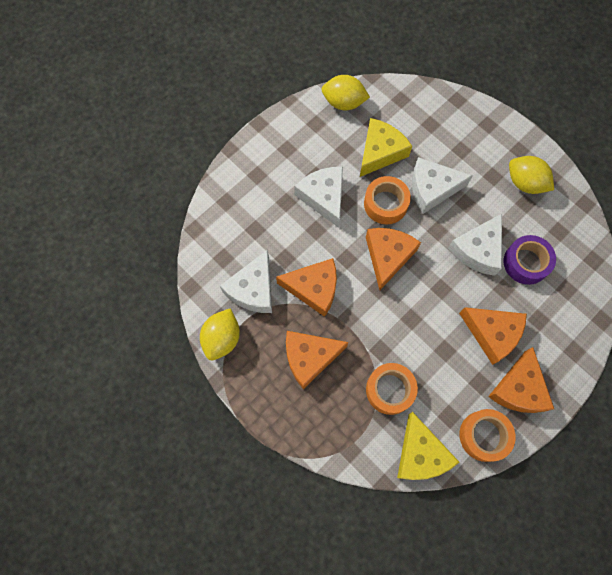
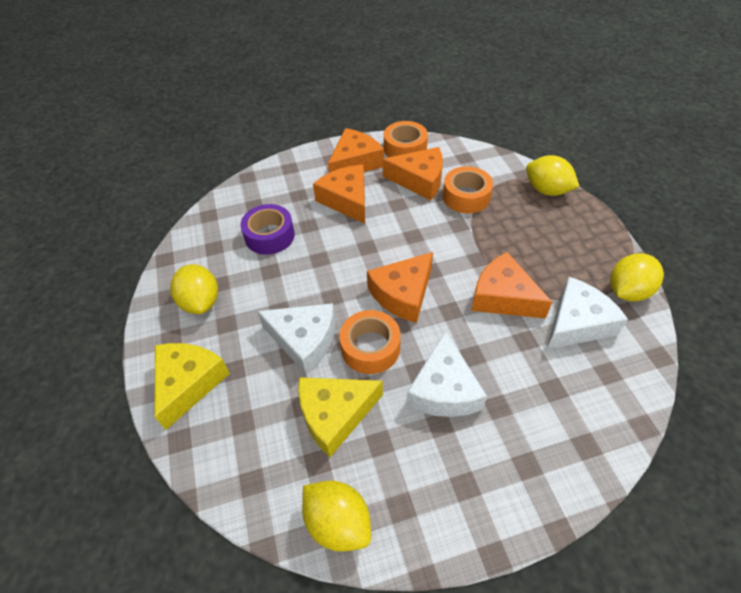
camera: 150 degrees left, 20 degrees down
(309, 357) = (533, 243): orange cheese -> orange cheese (419, 180)
(319, 436) = (547, 190): none -> yellow lemon
(420, 454) = (463, 155): yellow cheese -> yellow cheese (189, 383)
(478, 250) = (305, 263): white cheese -> none

